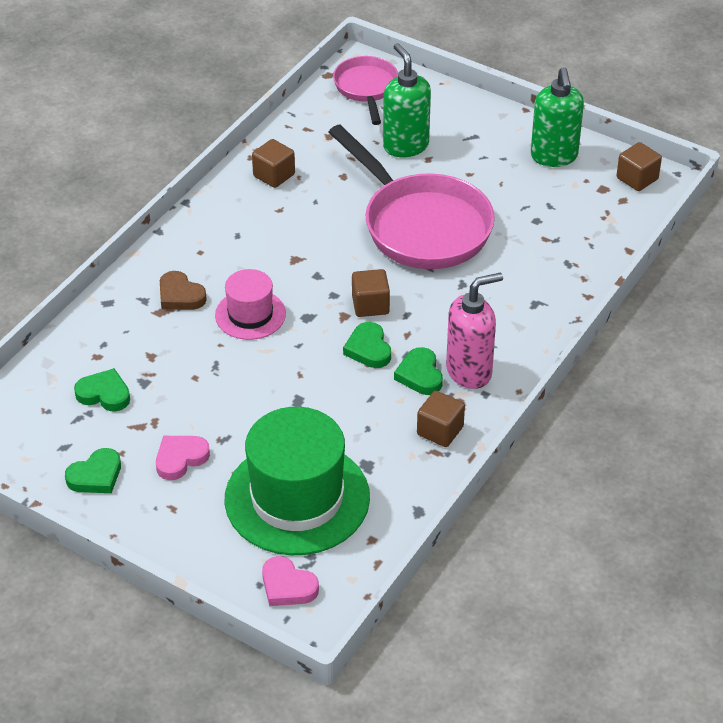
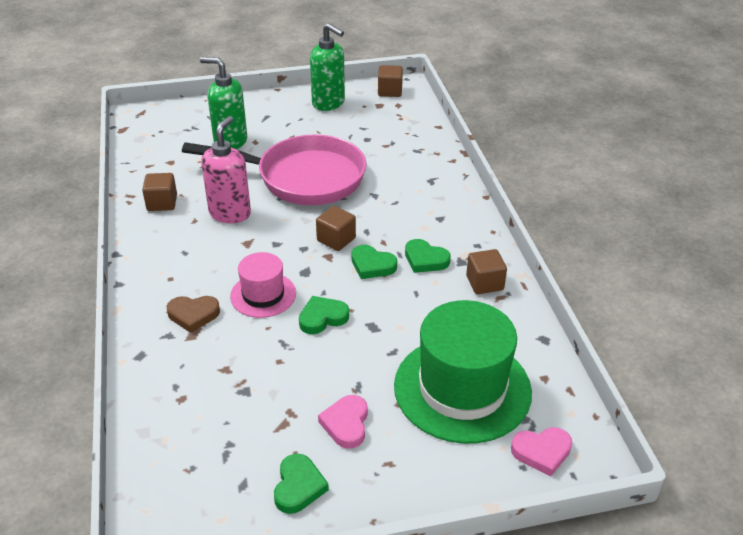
camera: 45 degrees left, 5 degrees down
(104, 394) = (224, 421): green heart -> green heart (322, 318)
(366, 89) = (160, 125): pink pan -> none
(469, 371) = (450, 239): pink soap dispenser -> pink soap dispenser (230, 213)

